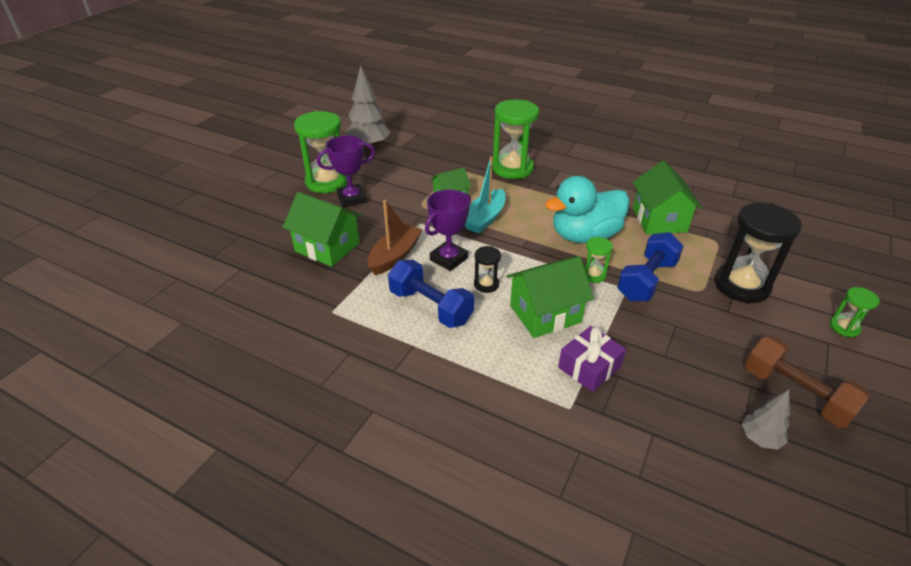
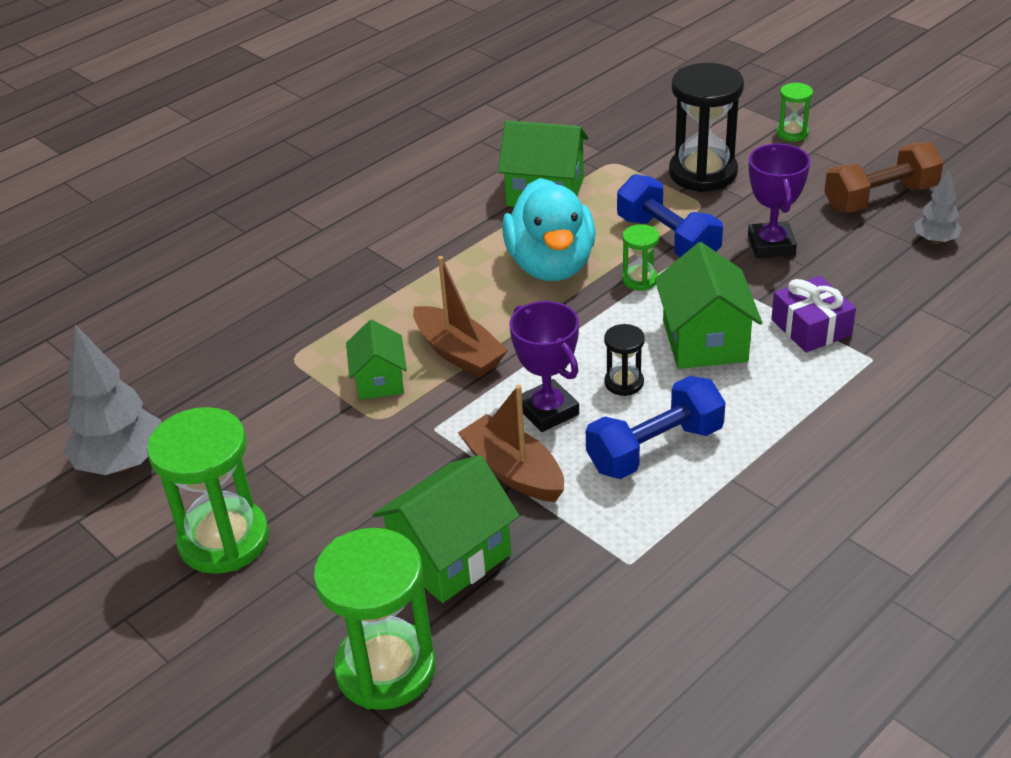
camera: 70 degrees left, 0 degrees up
(352, 199) = (308, 508): purple trophy -> purple trophy (771, 245)
(485, 218) = (459, 353): turquoise boat -> brown boat
(512, 168) = (328, 293): green hourglass -> green hourglass (385, 669)

